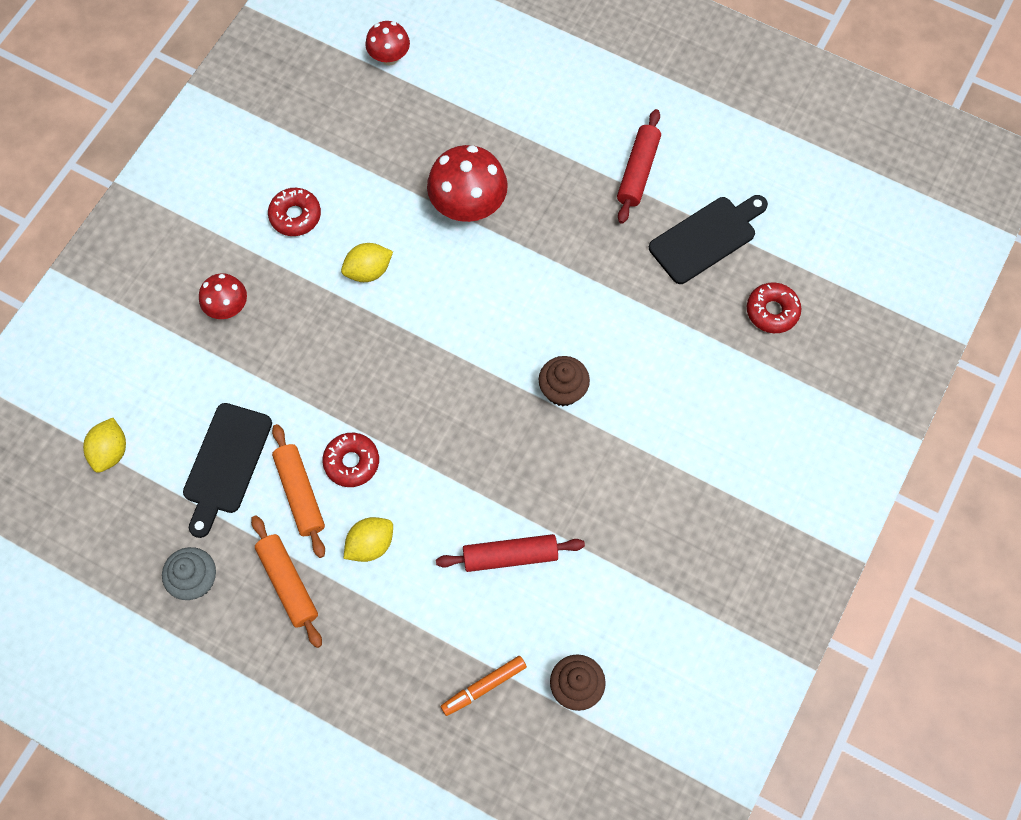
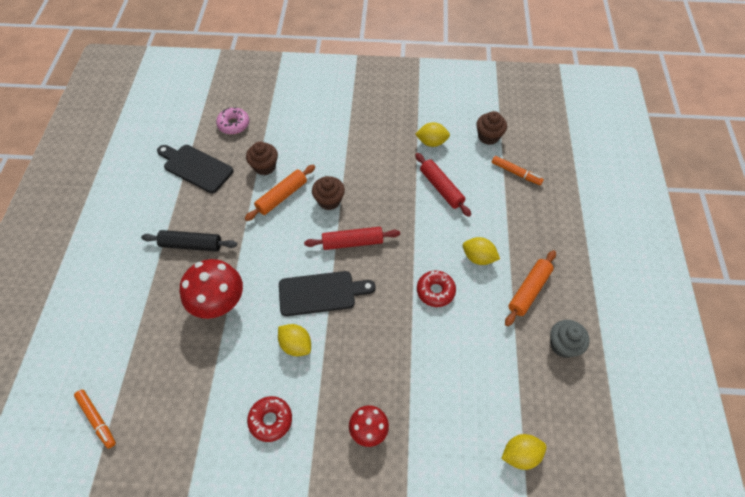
camera: 115 degrees left, 10 degrees down
(226, 463) = (481, 367): black cutting board -> black cutting board (321, 293)
(300, 493) = (472, 311): orange rolling pin -> orange rolling pin (282, 196)
(389, 57) = (97, 419): red mushroom -> orange marker
(572, 199) = (191, 245): none -> black rolling pin
(605, 588) = (431, 142): none -> yellow lemon
(638, 171) = (158, 217): red rolling pin -> red rolling pin (352, 242)
(666, 327) = (264, 166): none -> brown cupcake
(772, 311) = (234, 124): red donut -> pink donut

